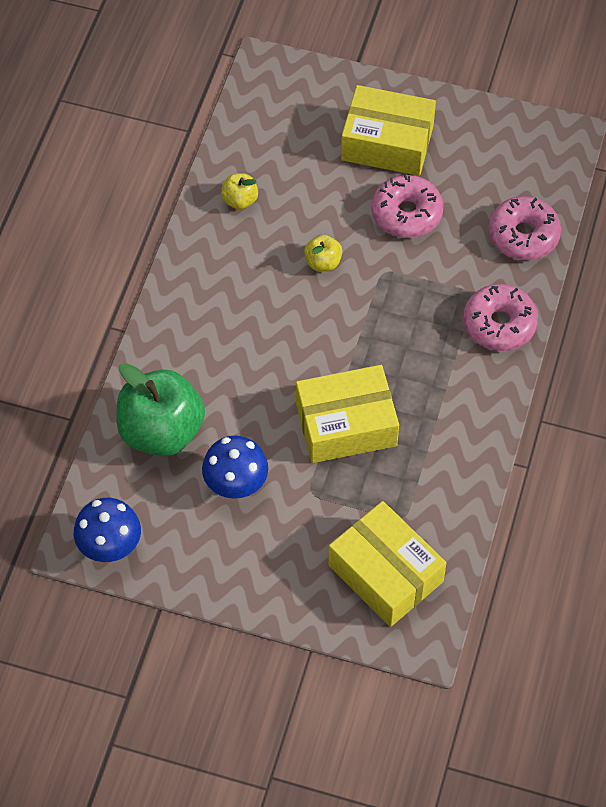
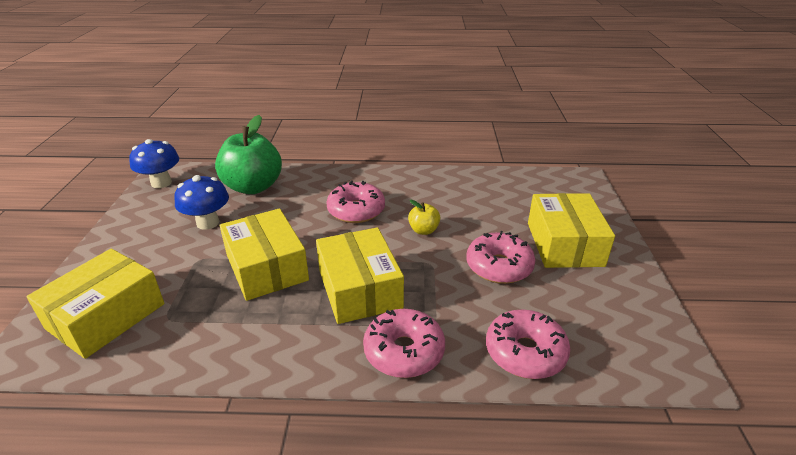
camera: 75 degrees right, 25 degrees down
(240, 200) = (458, 186): yellow apple -> none
(260, 321) = (356, 211): none -> pink donut
(406, 343) = (359, 289): none -> yellow box

